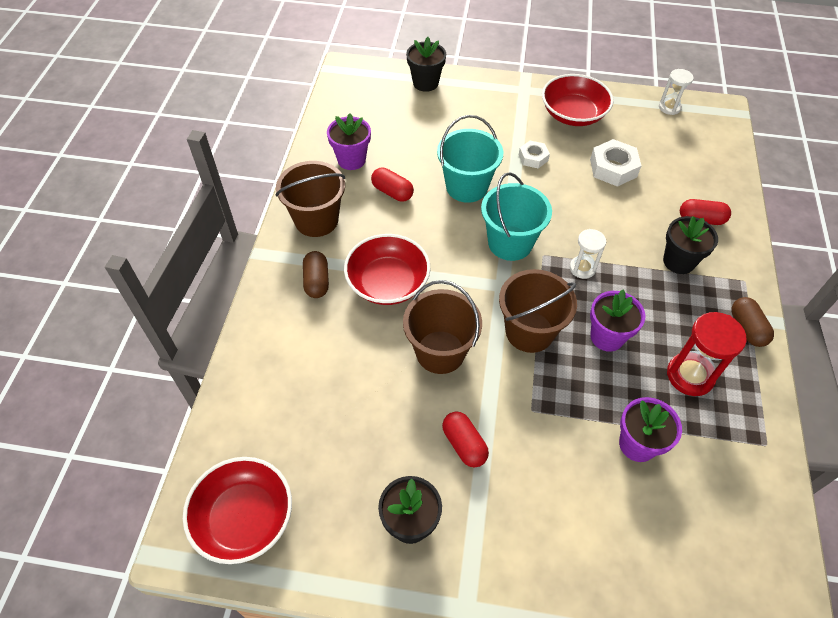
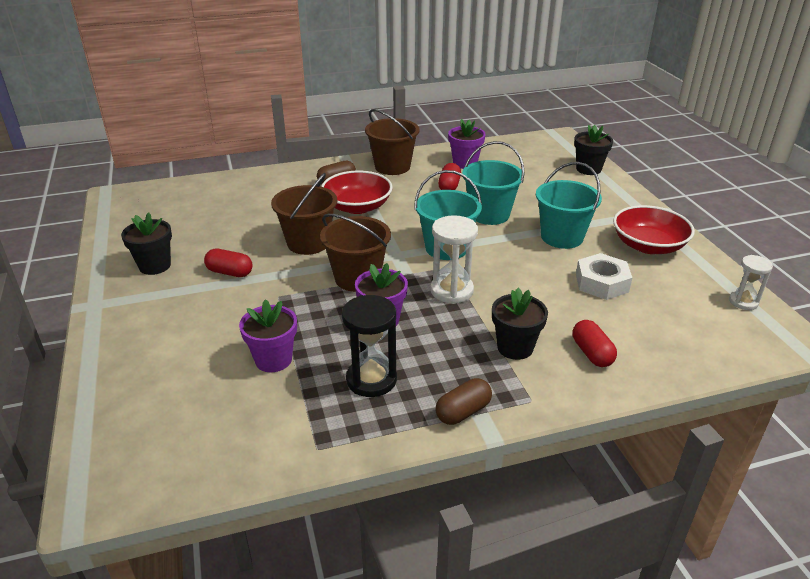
camera: 65 degrees right, 20 degrees down
(244, 518) = (138, 208): red bowl -> none
(464, 444) = (230, 272): red capsule -> red capsule turned 75 degrees clockwise
(533, 158) = (562, 237): white nut -> turquoise bucket
(582, 268) = (451, 291): white hourglass -> white hourglass, size x1.61
(690, 375) = (371, 380): red hourglass -> black hourglass

